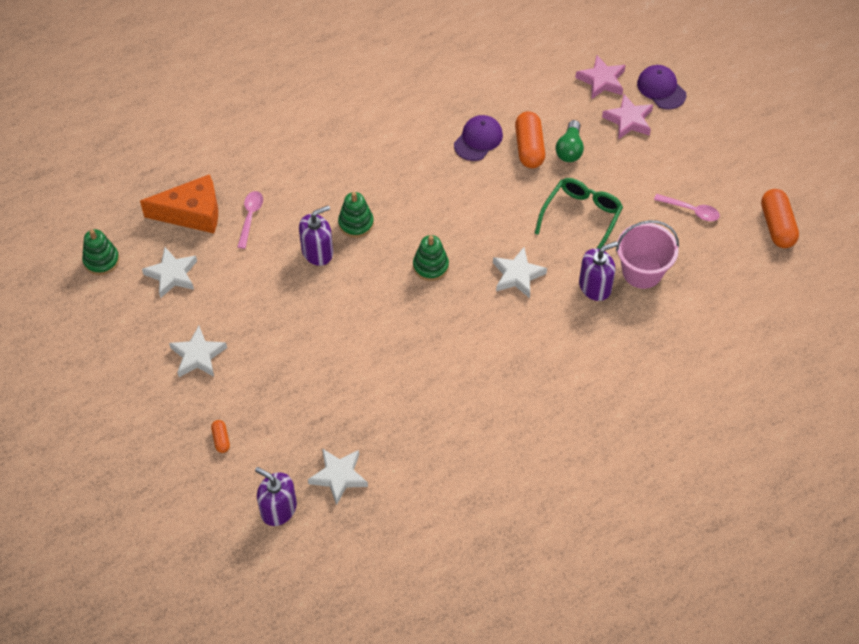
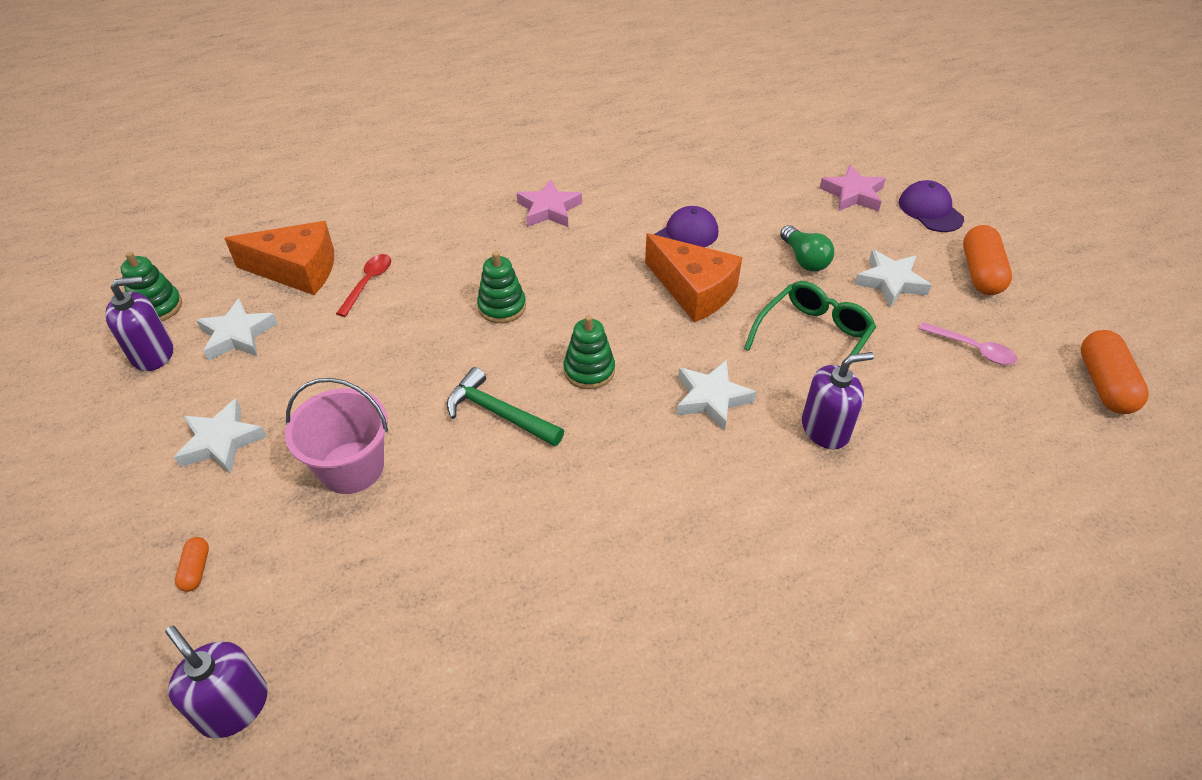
camera: 10 degrees right, 10 degrees down
(250, 217) = (368, 283): pink spoon -> red spoon
(317, 252) = (439, 333): purple soap dispenser -> purple soap dispenser (153, 353)
(339, 476) = (355, 664): white star -> white star (890, 282)
(377, 308) = (499, 413): none -> green hammer
(492, 189) = (694, 290): none -> orange cheese
(529, 147) = (751, 251): orange capsule -> orange capsule (980, 273)
(569, 149) = (804, 259): green light bulb -> green light bulb turned 45 degrees counterclockwise
(628, 120) = (886, 237): pink star -> pink star (549, 209)
(642, 271) = (898, 418): pink bucket -> pink bucket (351, 467)

